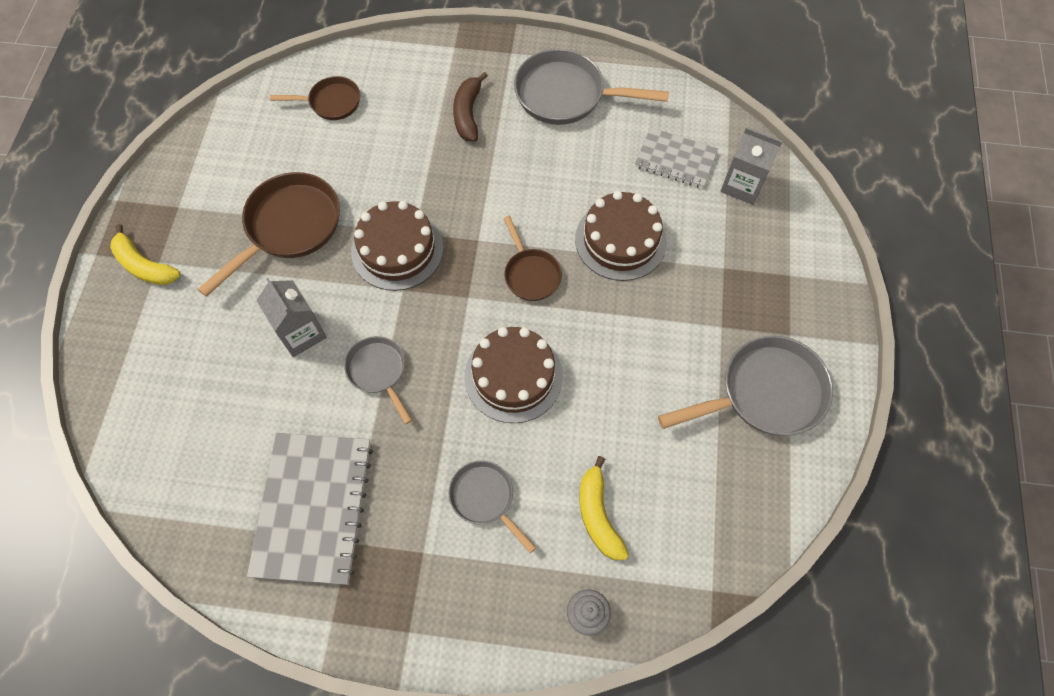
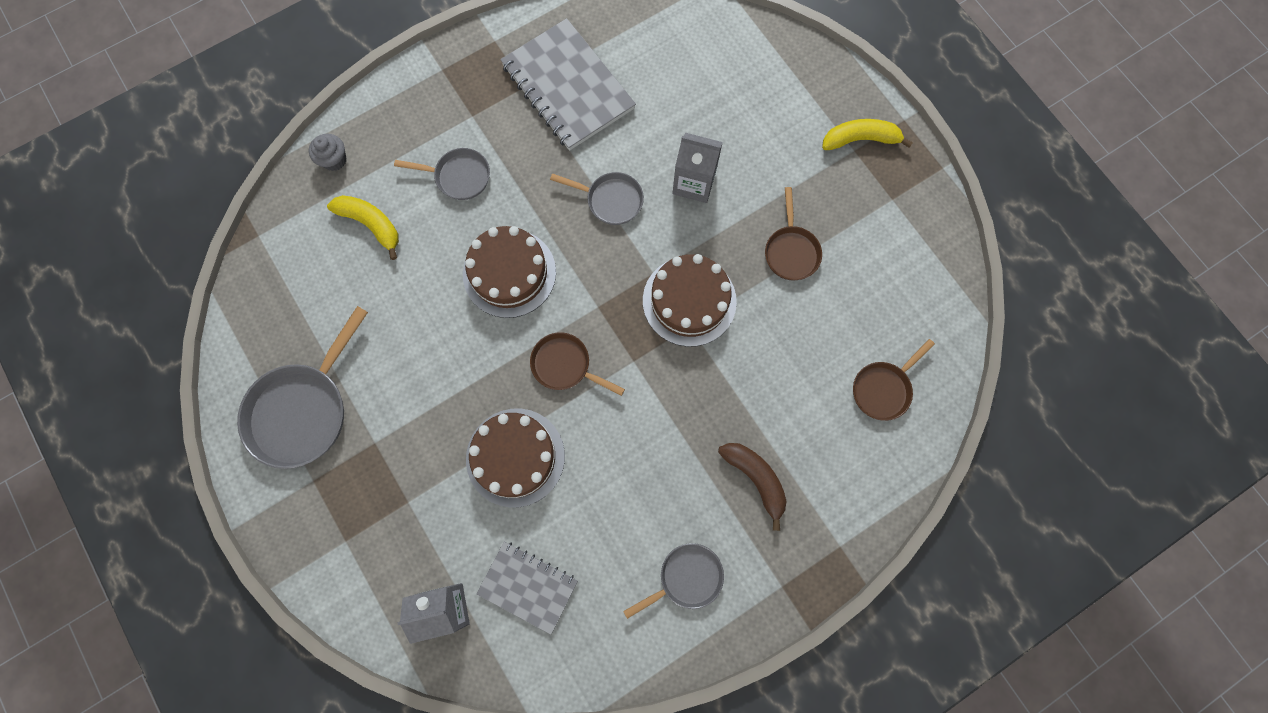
camera: 140 degrees right, 10 degrees up
(289, 227) = (791, 251): brown pan -> brown pan, size x0.58
(566, 95) = (686, 578): grey pan -> grey pan, size x0.58
(675, 159) = (528, 586): grey notebook -> grey notebook turned 45 degrees clockwise

